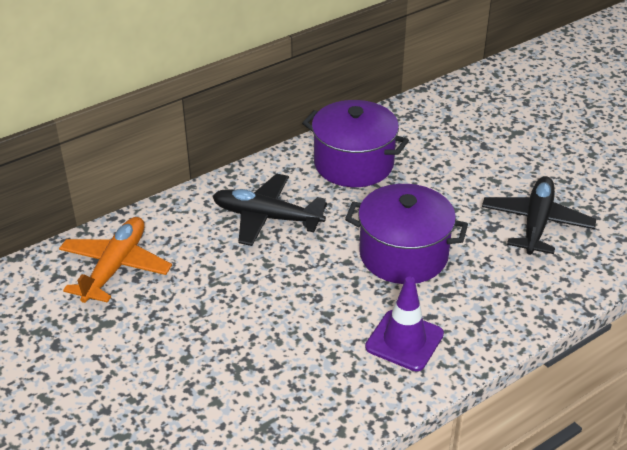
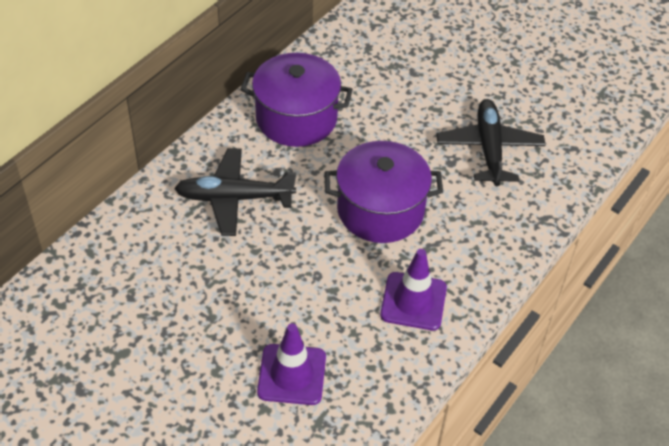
camera: 20 degrees left, 10 degrees up
(115, 267) = (104, 289): orange plane -> none
(256, 378) = (292, 374): none -> purple traffic cone

